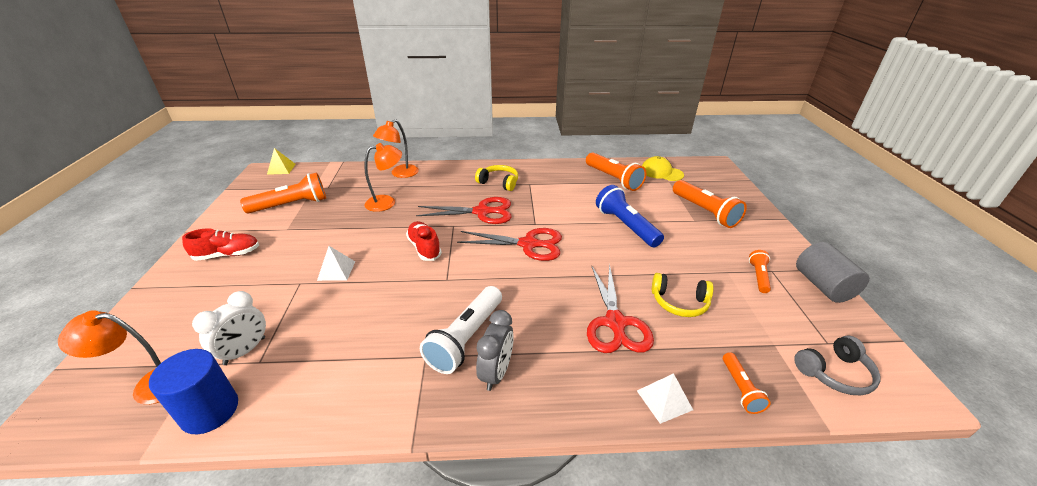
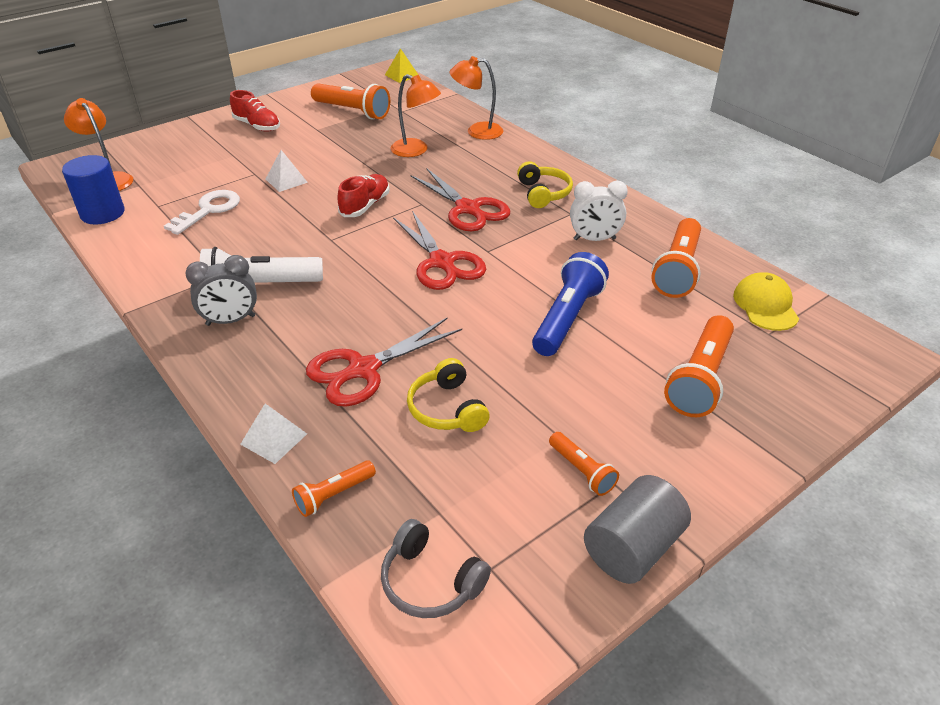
camera: 55 degrees right, 5 degrees up
(245, 351) = (163, 194): white clock -> white clock (594, 239)
(316, 329) = (209, 210): none -> white key
(758, 276) = (582, 471): orange flashlight -> orange flashlight turned 75 degrees clockwise

